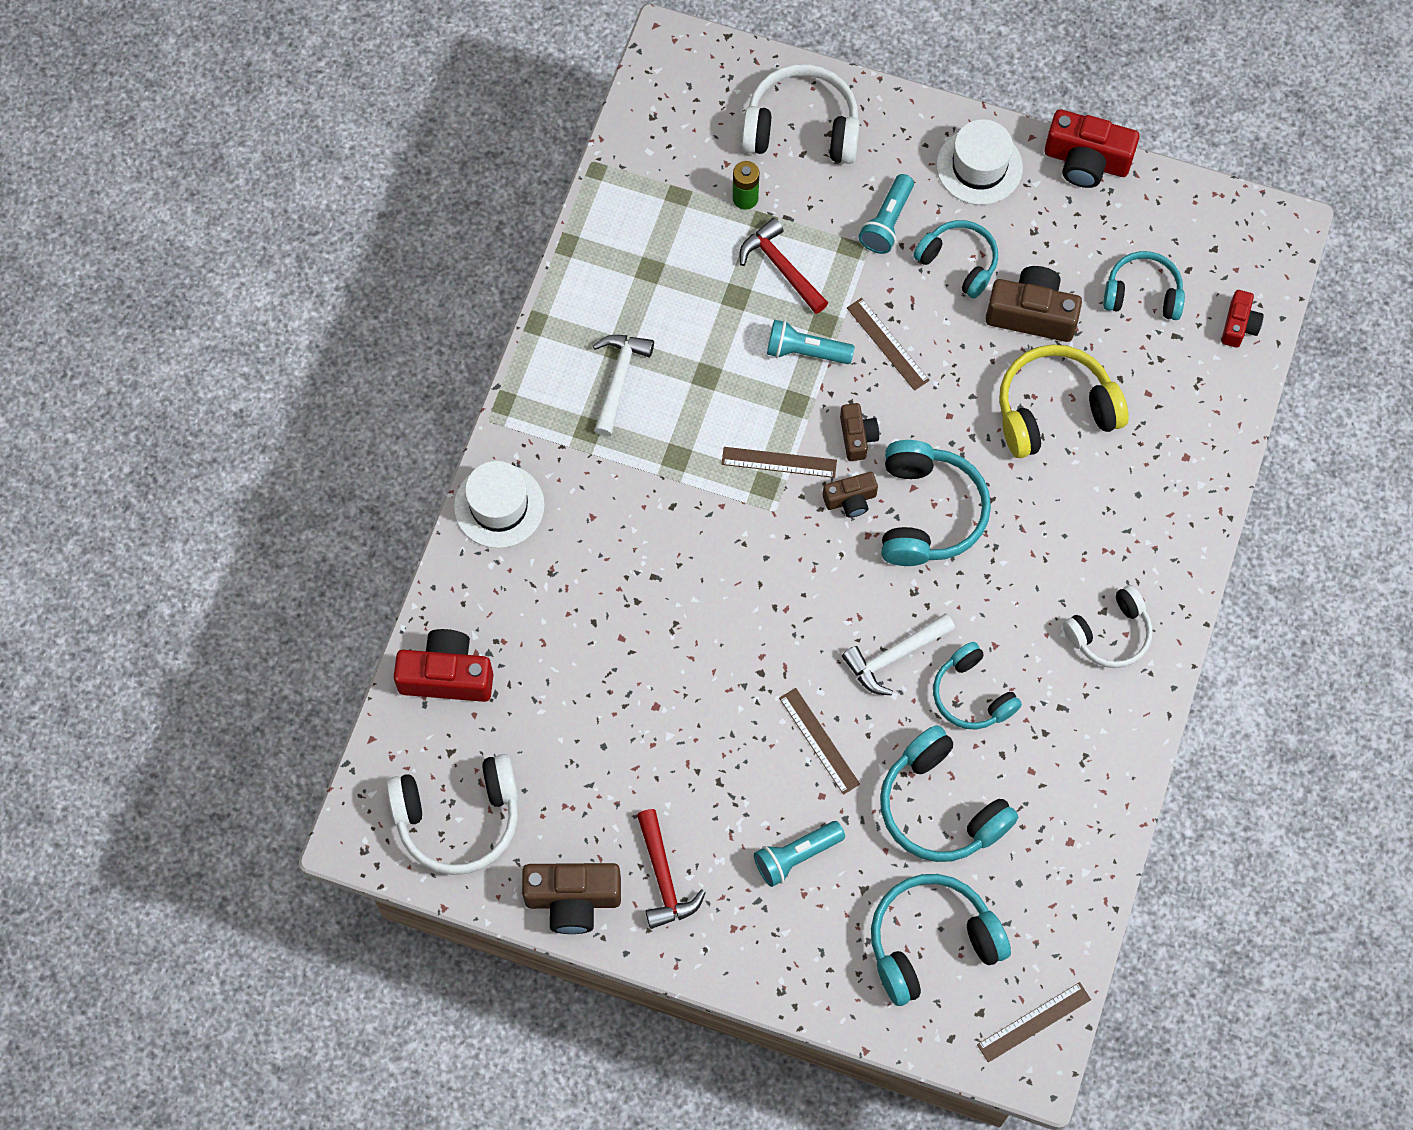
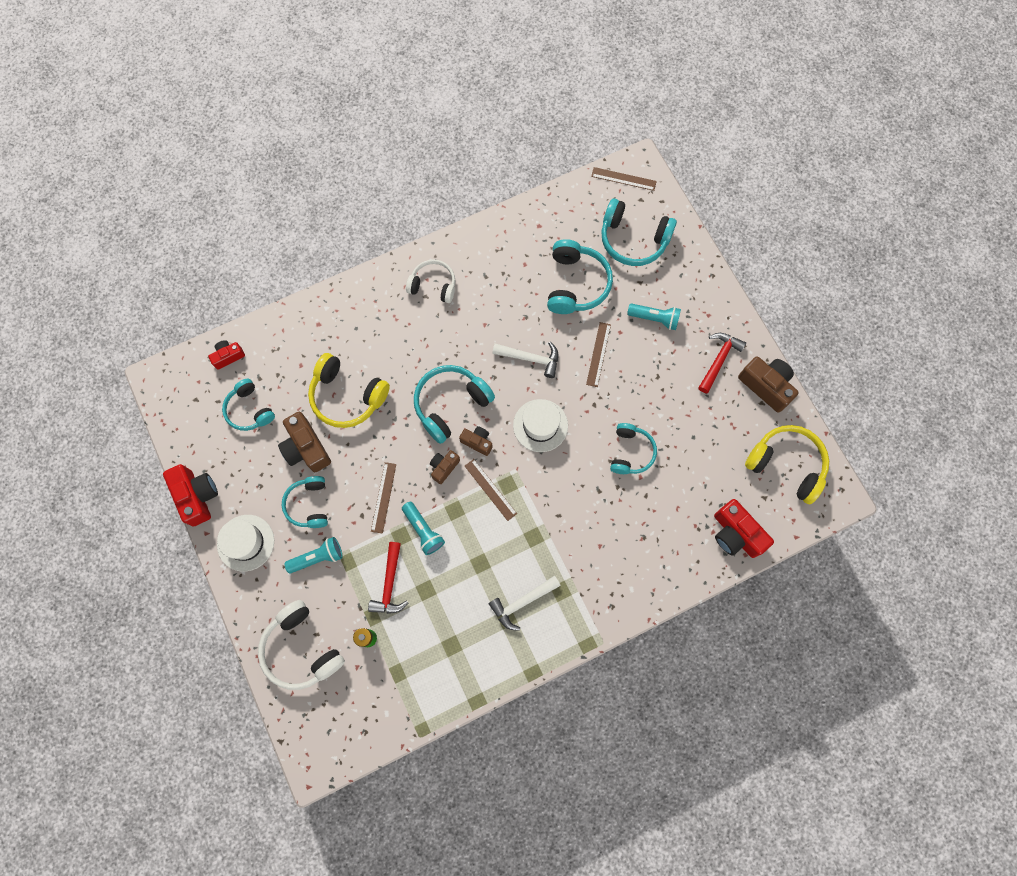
camera: 135 degrees left, 5 degrees up
(458, 818) = (786, 465): white headphones -> yellow headphones
(499, 506) = (638, 593): white hat -> white hat (540, 425)
(972, 695) = (515, 314): turquoise headphones -> turquoise headphones (630, 452)

